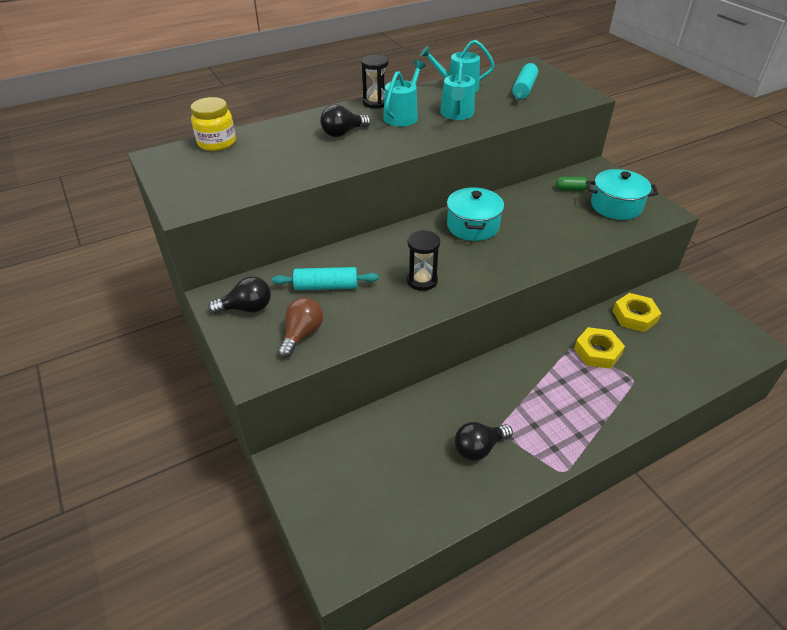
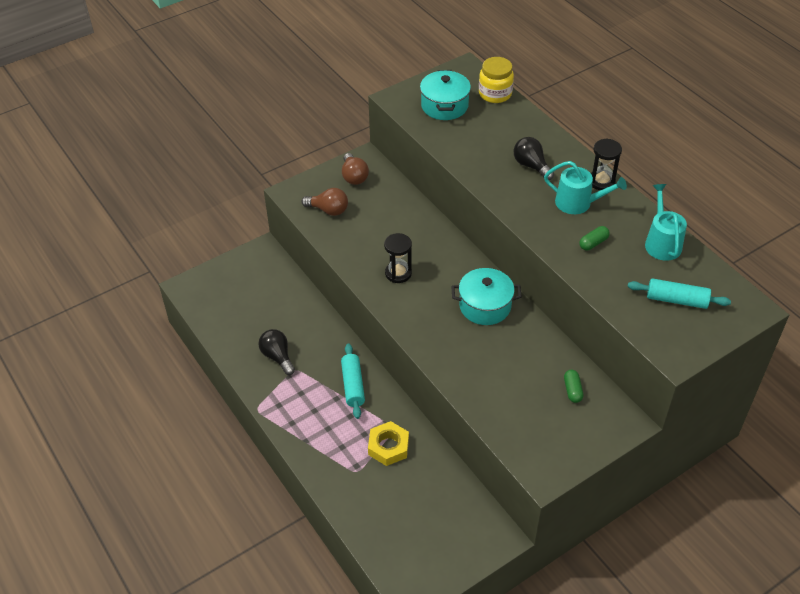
camera: 85 degrees right, 5 degrees up
(246, 308) = (354, 177): black light bulb -> brown light bulb
(326, 286) = (383, 216): turquoise rolling pin -> turquoise rolling pin (353, 385)
(457, 114) = (593, 243): turquoise watering can -> green capsule
(616, 206) = (546, 429): turquoise pot -> turquoise pot (444, 106)
(634, 316) = (443, 486): yellow nut -> none

